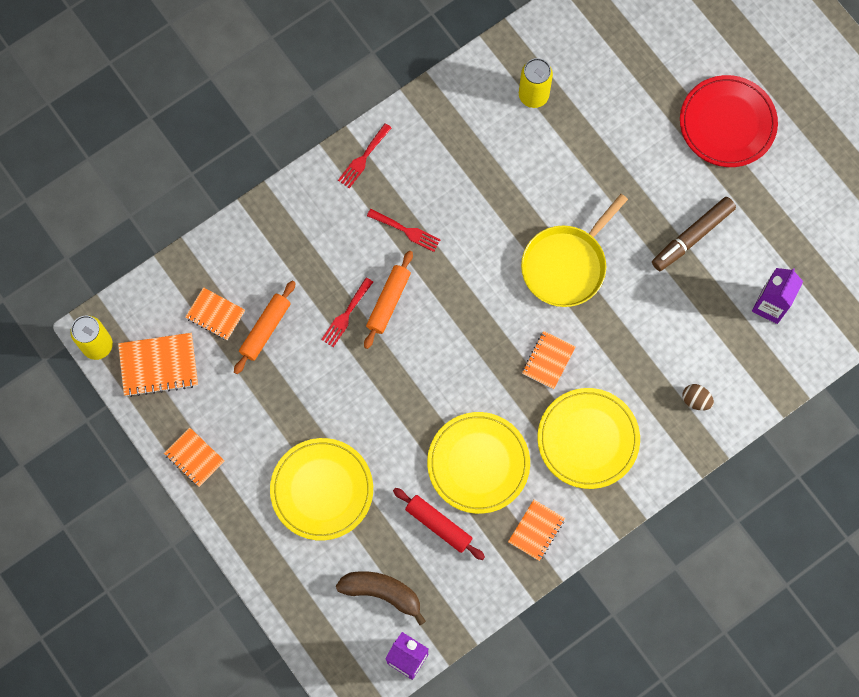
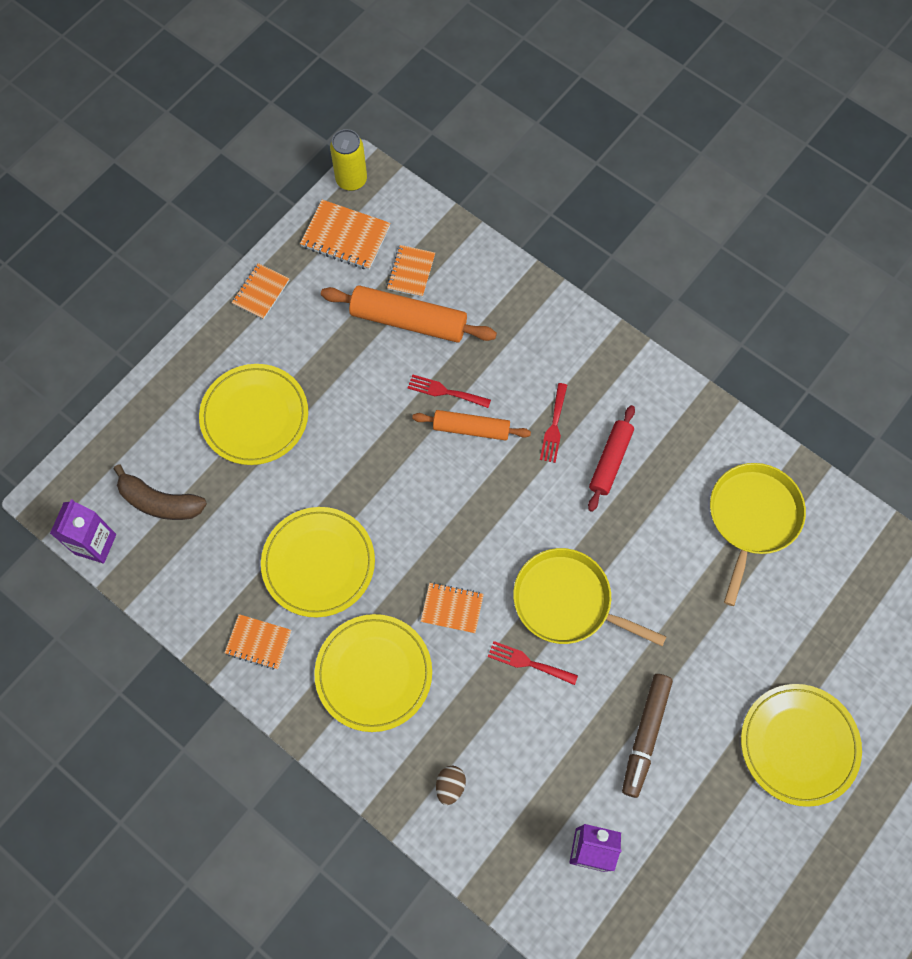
camera: 75 degrees right, 5 degrees down
(159, 365) = (345, 237): orange notebook -> orange notebook turned 45 degrees counterclockwise
(265, 329) = (408, 320): orange rolling pin -> orange rolling pin, size x1.57
(363, 158) = (620, 364): red fork -> red fork (528, 662)
(382, 593) = (160, 502): brown banana -> brown banana turned 105 degrees clockwise
(438, 525) = (243, 539): red rolling pin -> red rolling pin (610, 461)
(533, 95) = (752, 518): yellow can -> yellow pan
(692, 236) = (645, 735): brown marker -> brown marker turned 105 degrees counterclockwise
(727, 123) = (798, 745): red plate -> yellow plate

